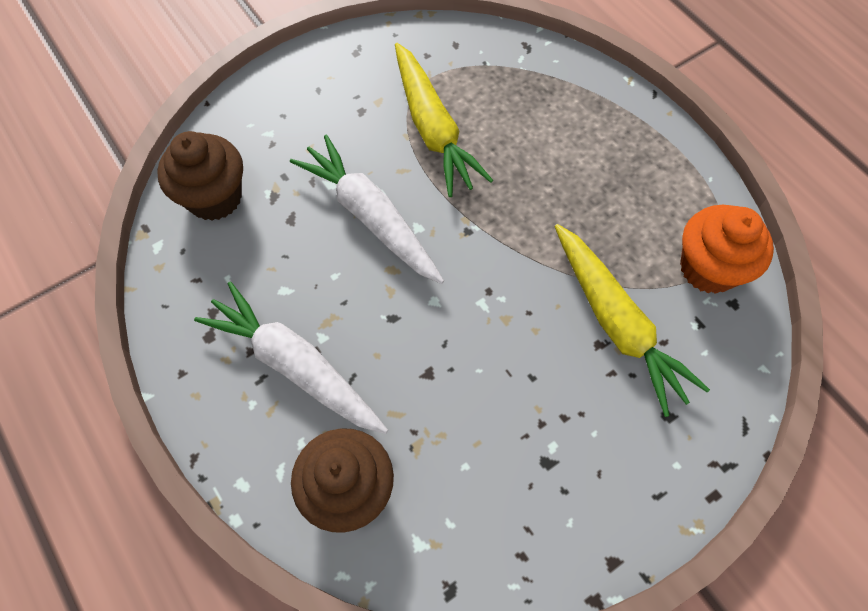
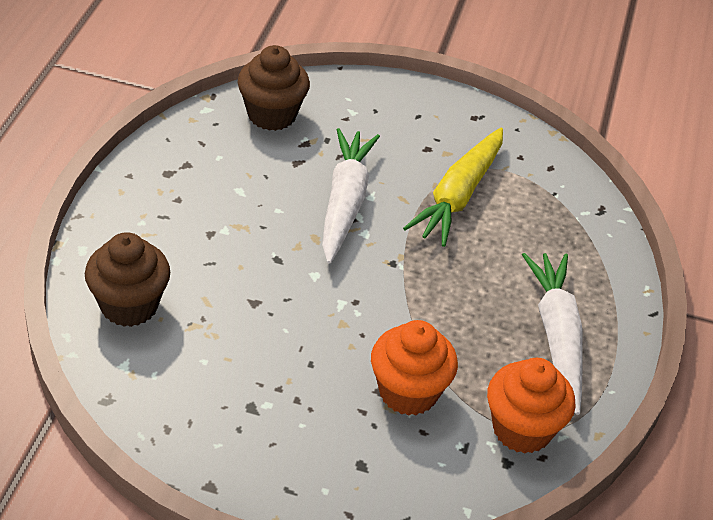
camera: 45 degrees right, 20 degrees down
(295, 365) = (190, 228): white carrot -> white carrot (557, 337)
(616, 323) = (408, 392): yellow carrot -> orange cupcake

